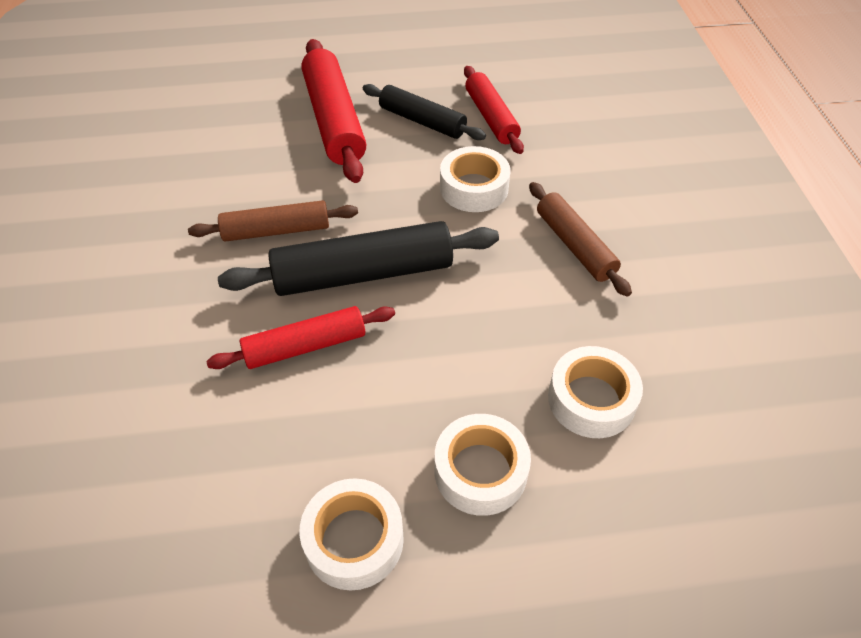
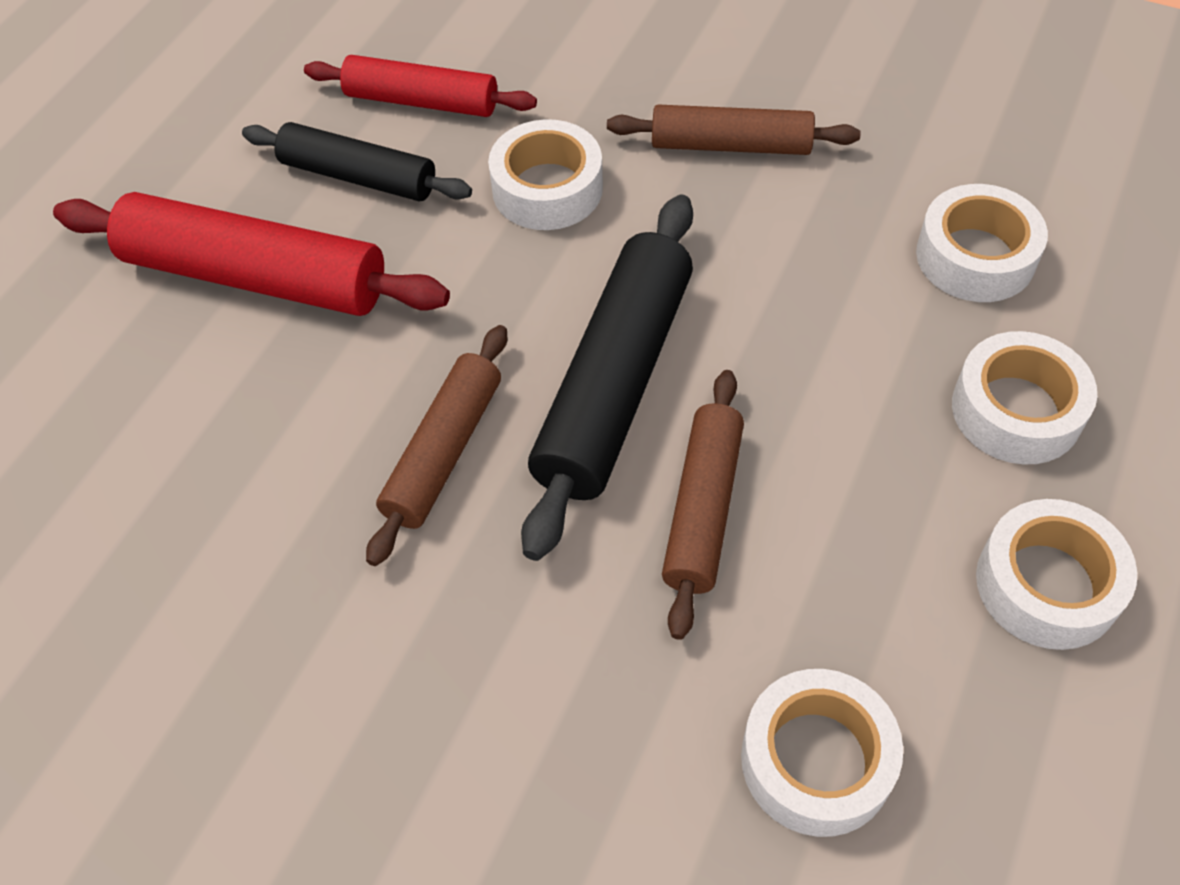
camera: 55 degrees left, 5 degrees up
(172, 466) = (816, 760): none -> white tape
(305, 346) = (703, 509): red rolling pin -> brown rolling pin
(422, 121) = (358, 177): black rolling pin -> black rolling pin turned 45 degrees clockwise

